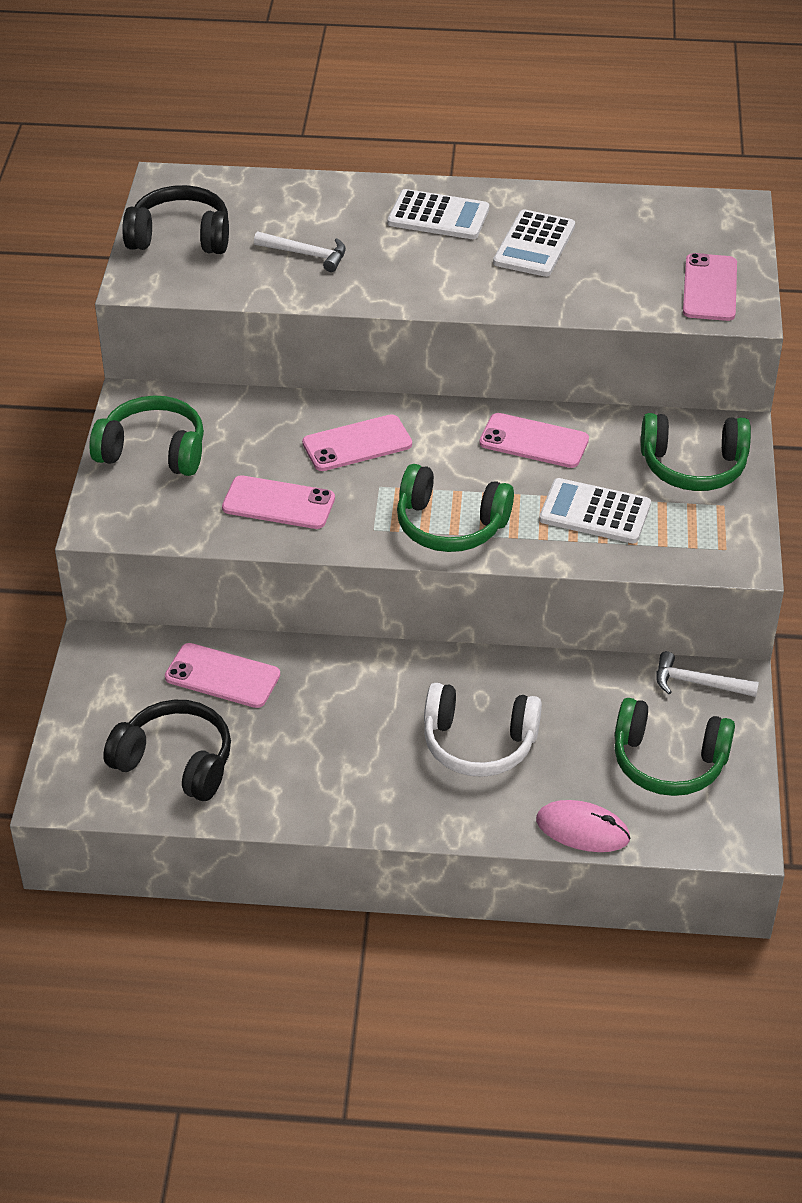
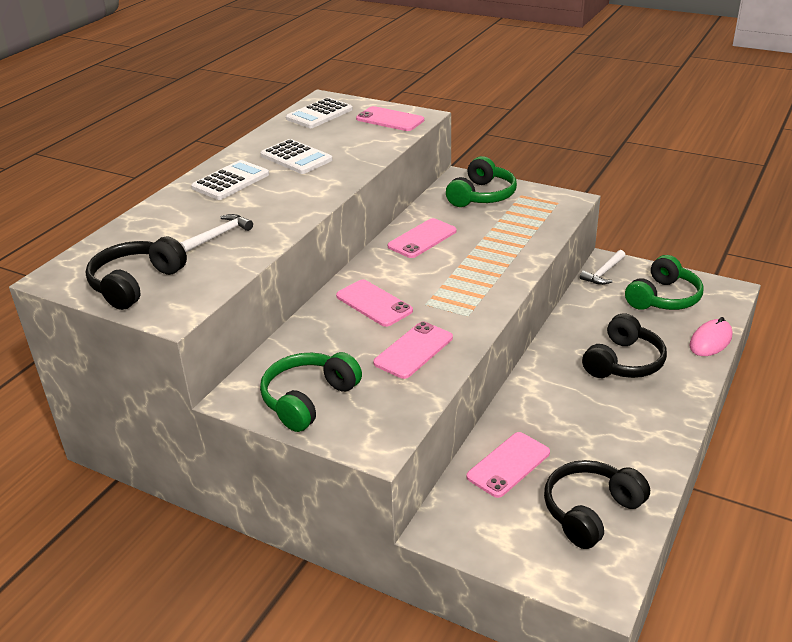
camera: 65 degrees left, 10 degrees down
(357, 444) = (374, 303): pink phone -> pink phone turned 45 degrees counterclockwise
(450, 525) = (483, 285): green headphones -> none
(478, 743) = (624, 362): white headphones -> black headphones
(595, 512) = (502, 233): white calculator -> white calculator (319, 114)

